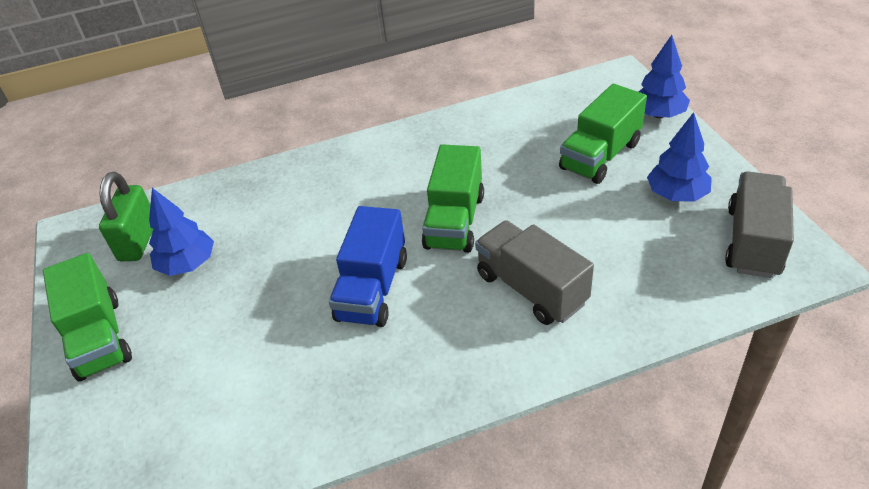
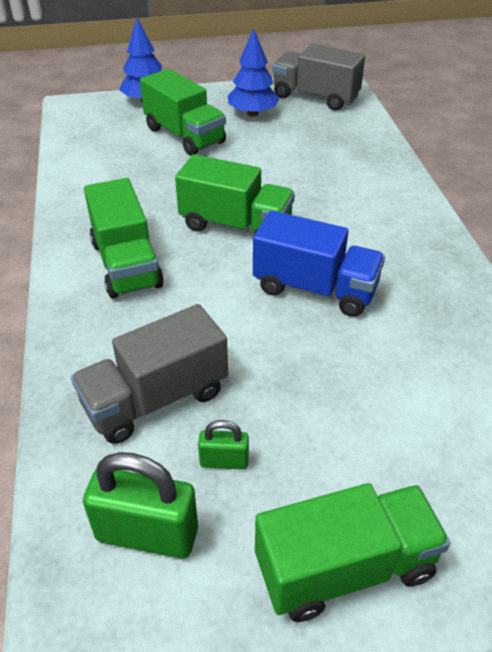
camera: 85 degrees left, 0 degrees up
(187, 264) = (224, 461): blue tree -> green padlock
(385, 169) = (126, 264): none -> green truck
(531, 288) = (338, 195): grey truck -> grey truck (155, 398)

